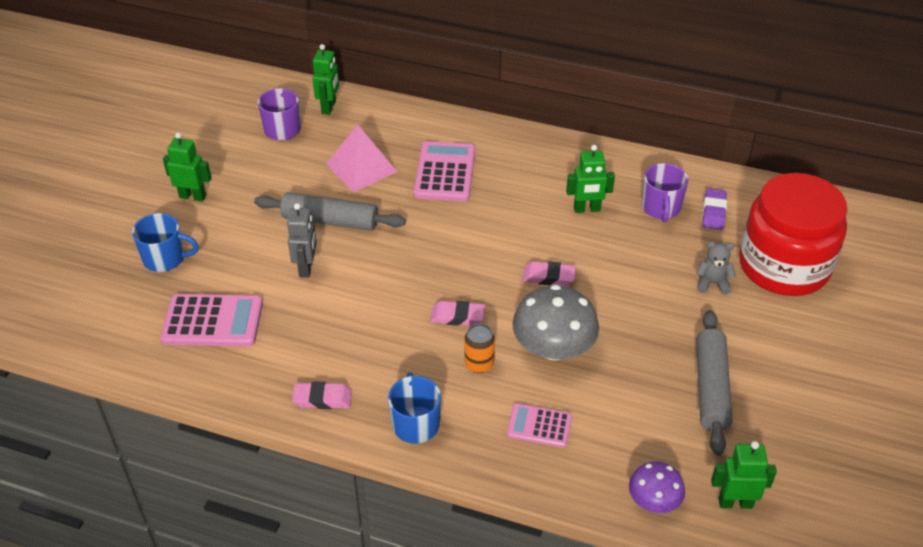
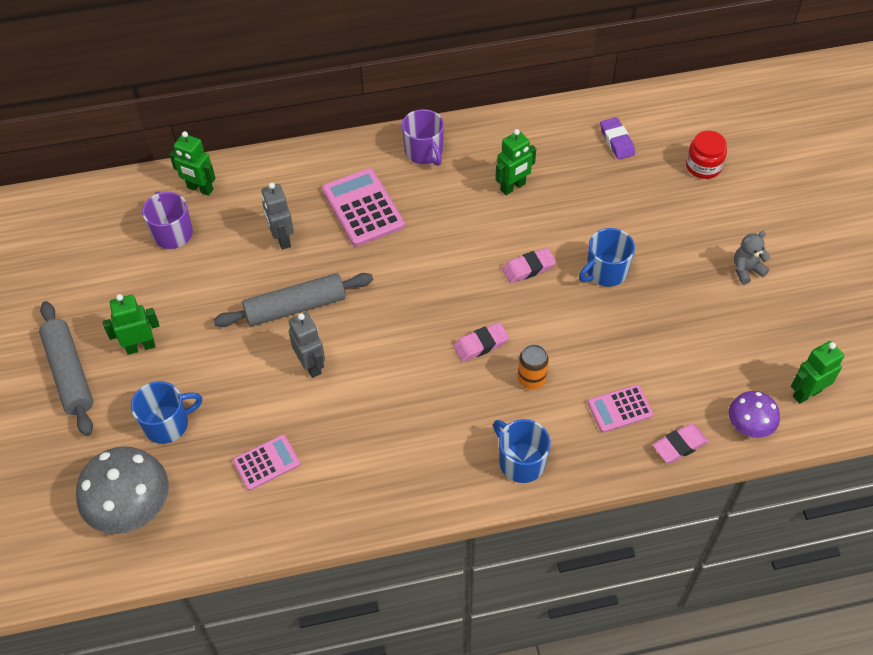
camera: 30 degrees left, 10 degrees up
(212, 321) = (266, 463): pink calculator -> pink calculator, size x0.60
(322, 399) = (425, 482): pink eraser -> pink eraser (679, 445)
(329, 107) = (200, 189): green robot -> green robot turned 135 degrees clockwise
(361, 167) = (282, 239): pink pyramid -> grey robot
(553, 348) = (580, 333): grey mushroom -> grey mushroom (131, 506)
(617, 310) = (605, 272): none -> blue mug
(661, 208) = (572, 157): purple mug -> purple mug (424, 152)
(711, 388) = (723, 304): grey rolling pin -> grey rolling pin (69, 373)
(712, 283) = (661, 209): grey teddy bear -> grey teddy bear (746, 270)
(783, 266) = (703, 166): red jar -> red jar, size x0.43

